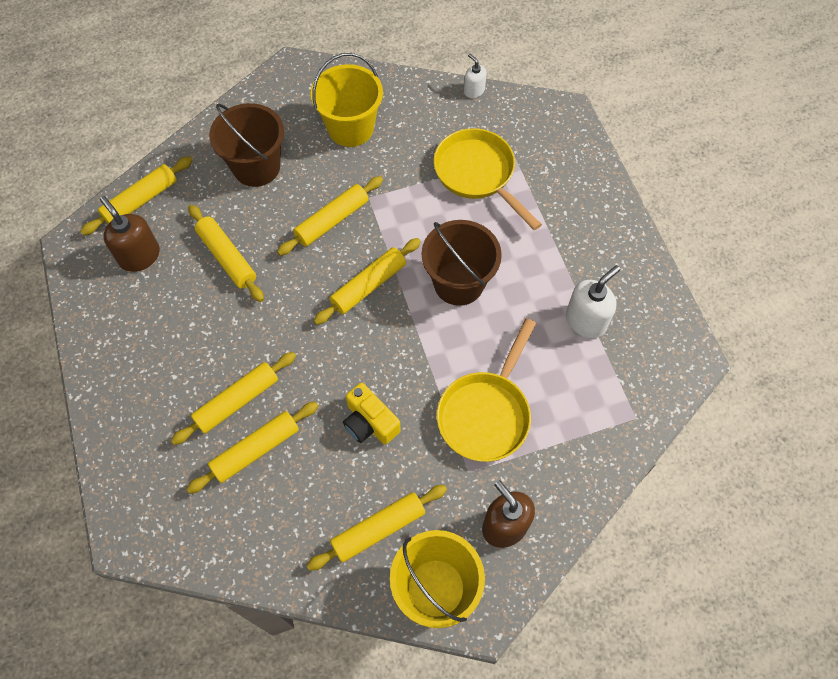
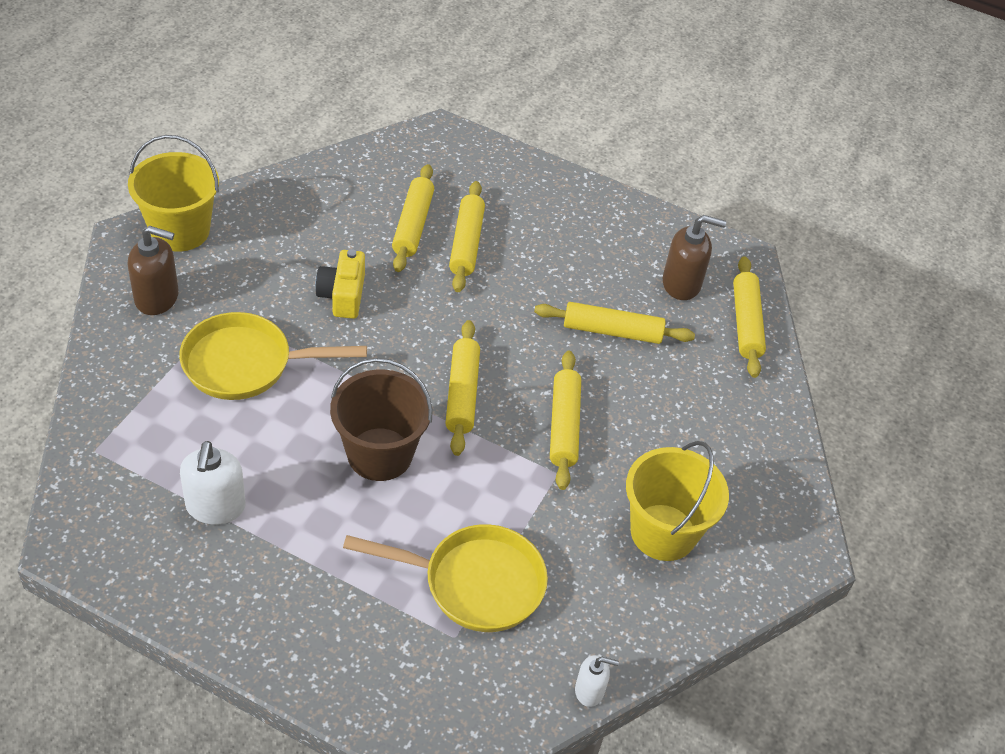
camera: 130 degrees right, 15 degrees down
(256, 167) = (696, 423): brown bucket -> none
(370, 422) = (342, 295): yellow camera -> yellow camera turned 90 degrees counterclockwise
(378, 529) = (261, 237): yellow rolling pin -> none
(486, 413) = (246, 364): yellow pan -> yellow pan turned 75 degrees counterclockwise

